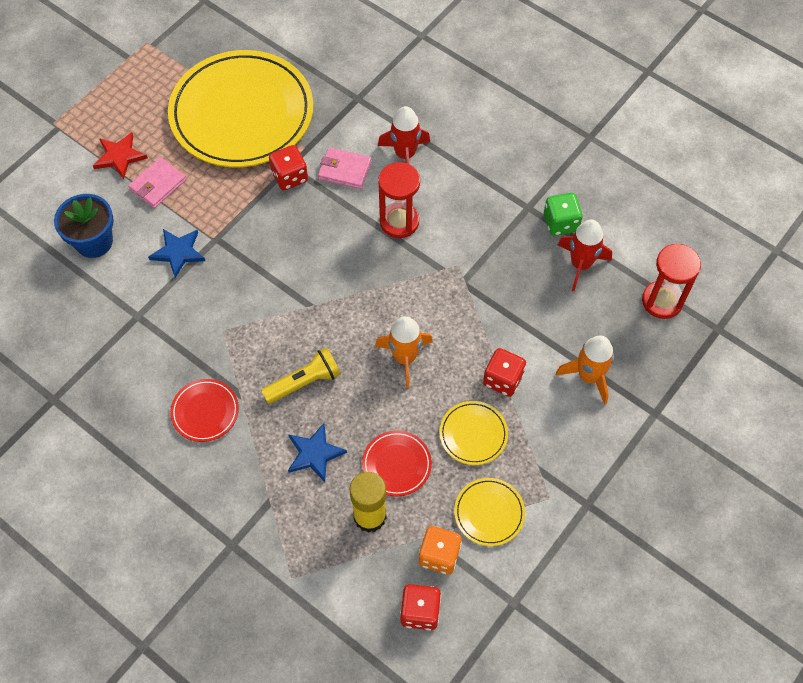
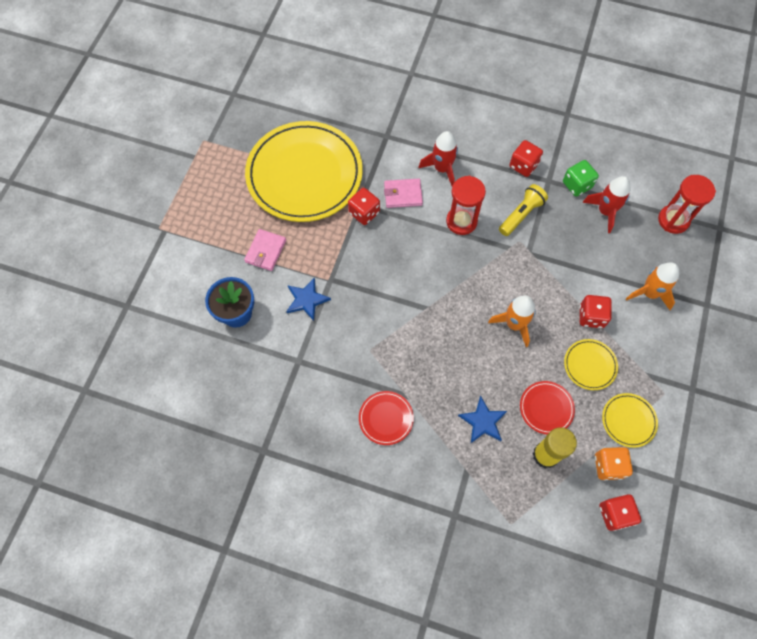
camera: 20 degrees left, 5 degrees up
(119, 156) = (225, 238): red star -> none
(304, 382) = (449, 369): yellow flashlight -> yellow flashlight (521, 215)
(505, 180) = (523, 165): none -> red dice

